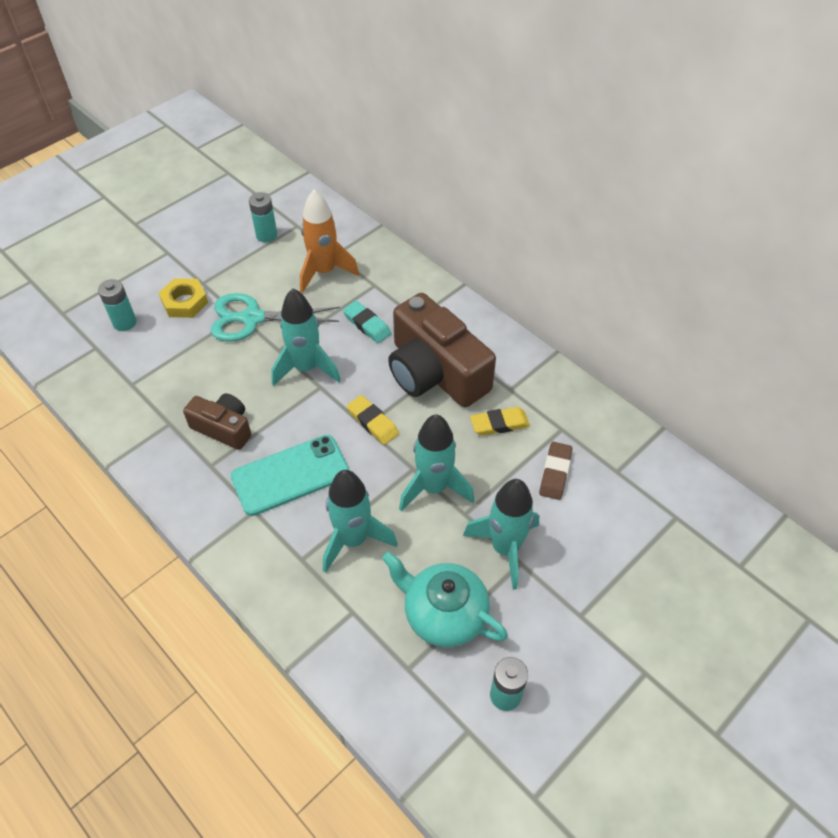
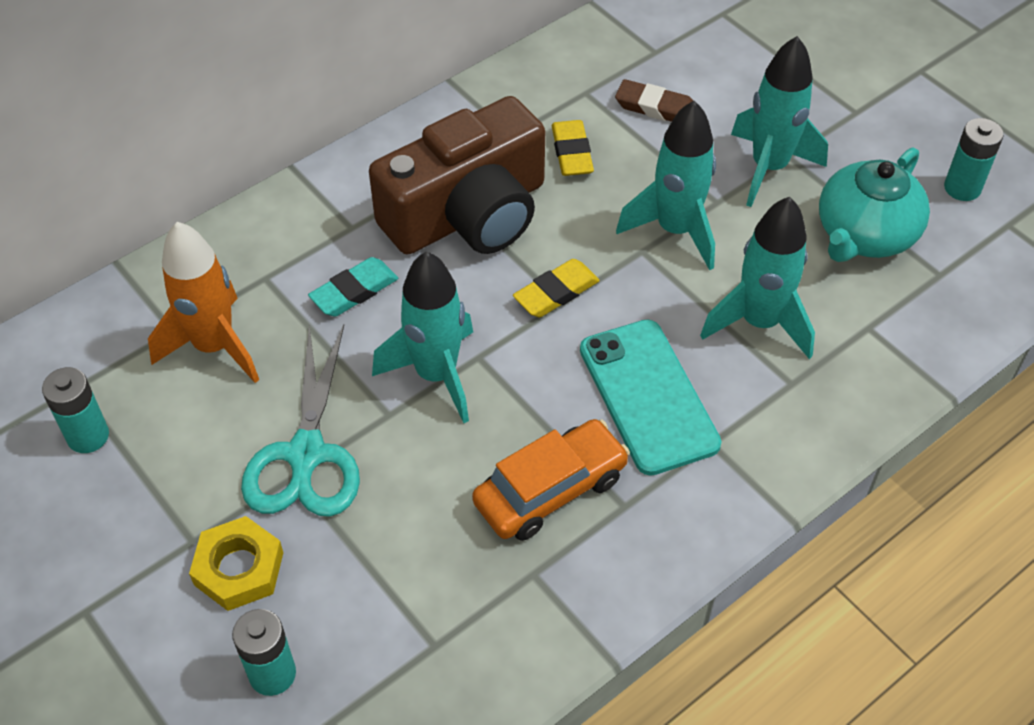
camera: 85 degrees left, 0 degrees up
(223, 428) = (550, 490): brown camera -> orange car

